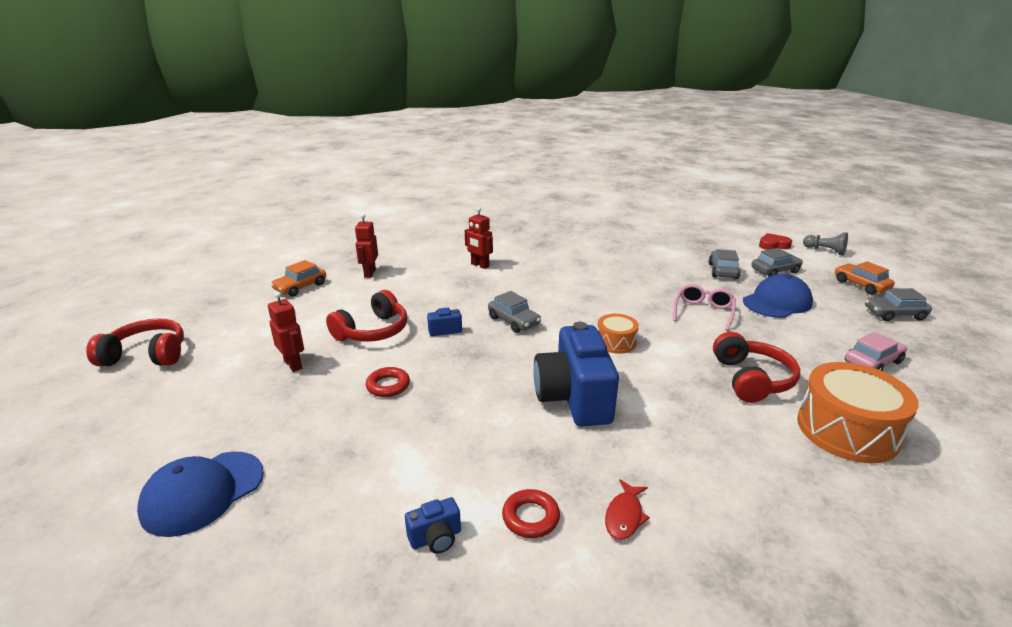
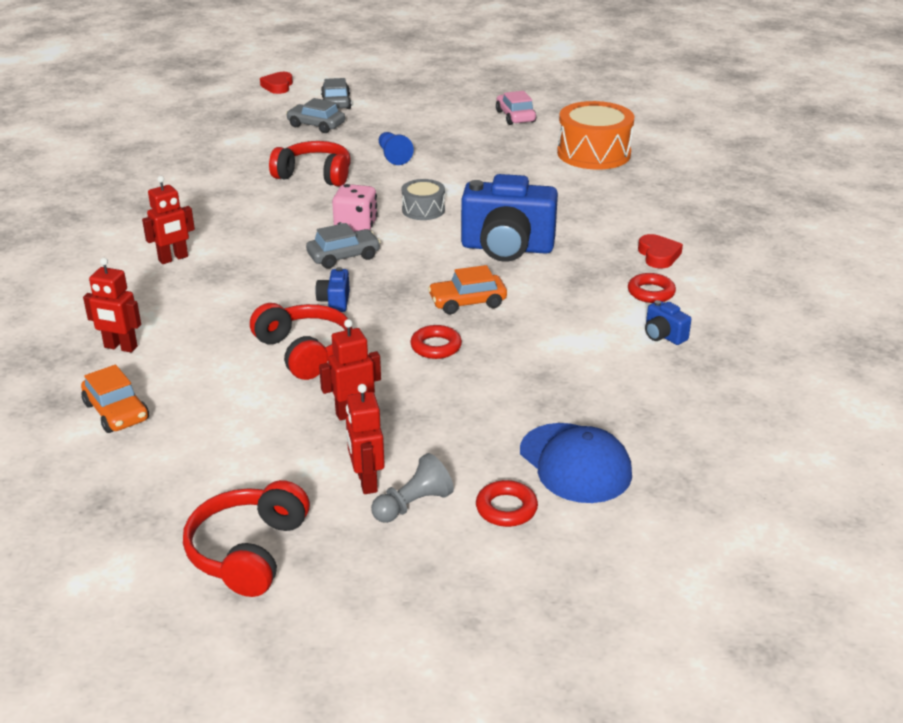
camera: 75 degrees left, 5 degrees up
(150, 458) = (506, 508): none -> red ring
(206, 385) = (366, 482): none -> red robot
(436, 538) = (663, 336): blue camera -> blue camera turned 150 degrees clockwise
(565, 317) = (356, 226): none -> pink dice
(616, 342) = (423, 210): orange drum -> grey drum
(624, 516) = (658, 255): red fish -> red heart
(703, 312) = (393, 156): pink glasses -> blue pawn
(751, 379) = (516, 167): red headphones -> red headphones (315, 175)
(777, 302) = (398, 120): blue cap -> none
(825, 251) = (313, 69): grey pawn -> grey pawn (413, 505)
(861, 285) = (393, 79): orange car -> orange car (467, 302)
(894, 314) = (451, 84): grey car -> none

